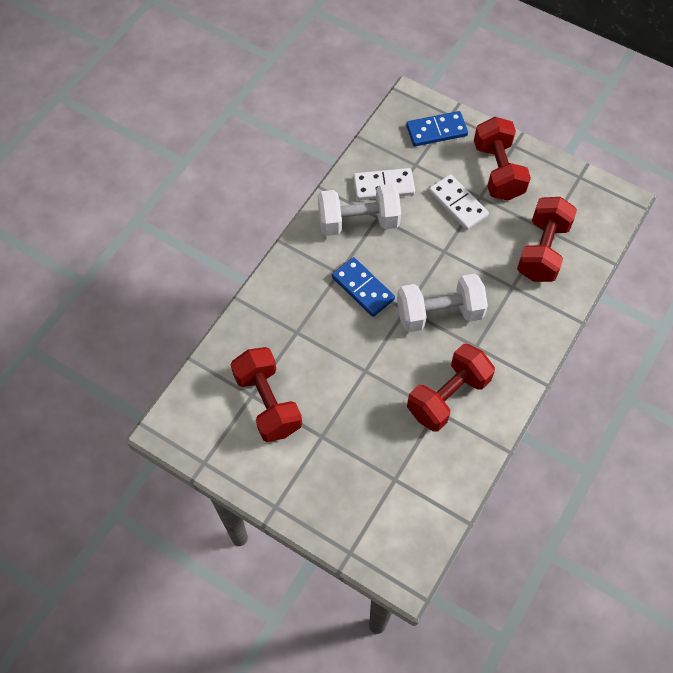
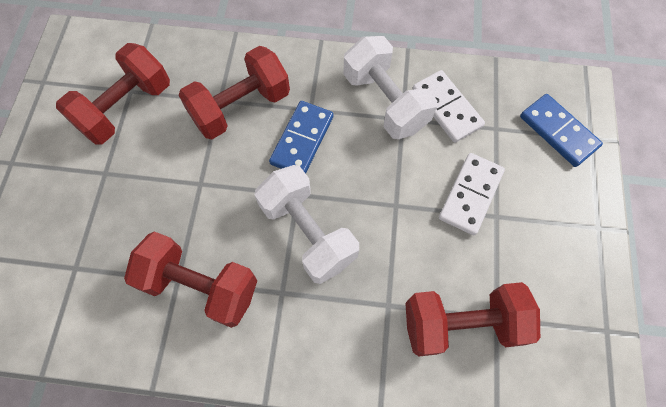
camera: 65 degrees right, 5 degrees up
(498, 171) = (547, 223): red dumbbell -> red dumbbell (240, 107)

